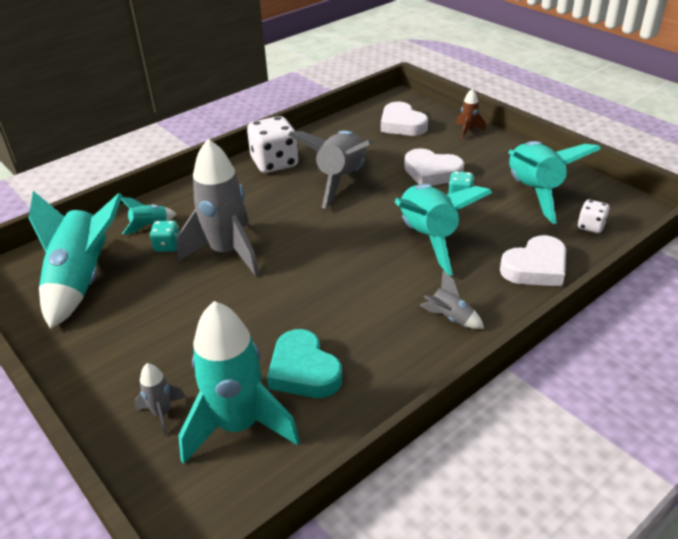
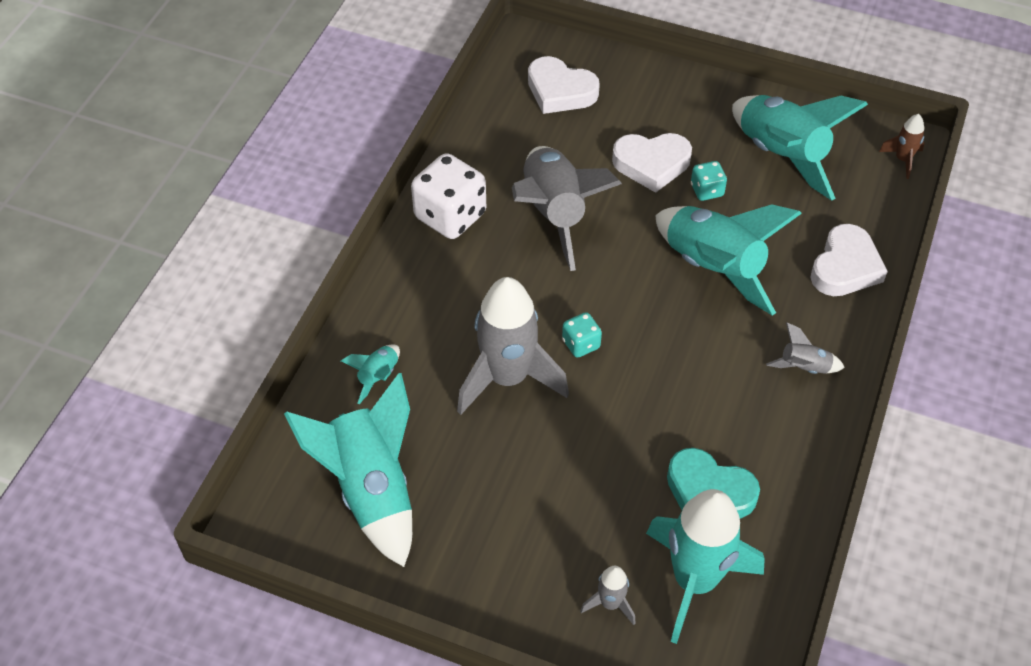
camera: 30 degrees left, 15 degrees up
(167, 246) = (428, 397): turquoise dice -> turquoise dice (581, 344)
(468, 131) = (648, 77): brown rocket -> brown rocket (902, 160)
(590, 226) = (866, 187): white dice -> none

